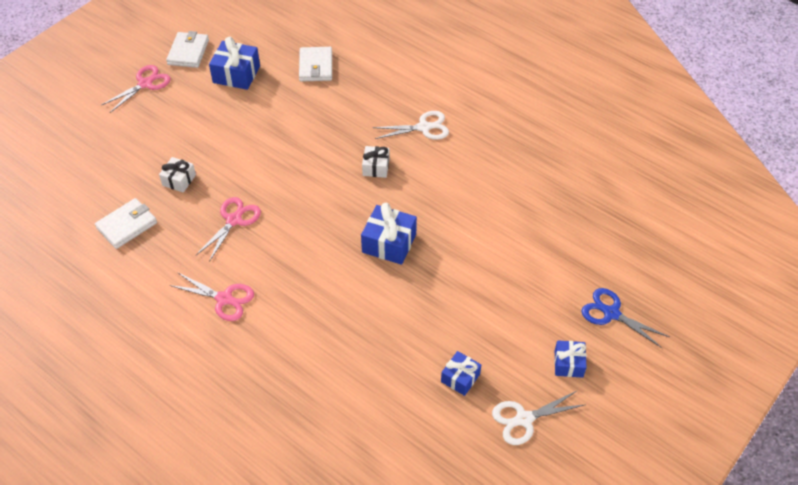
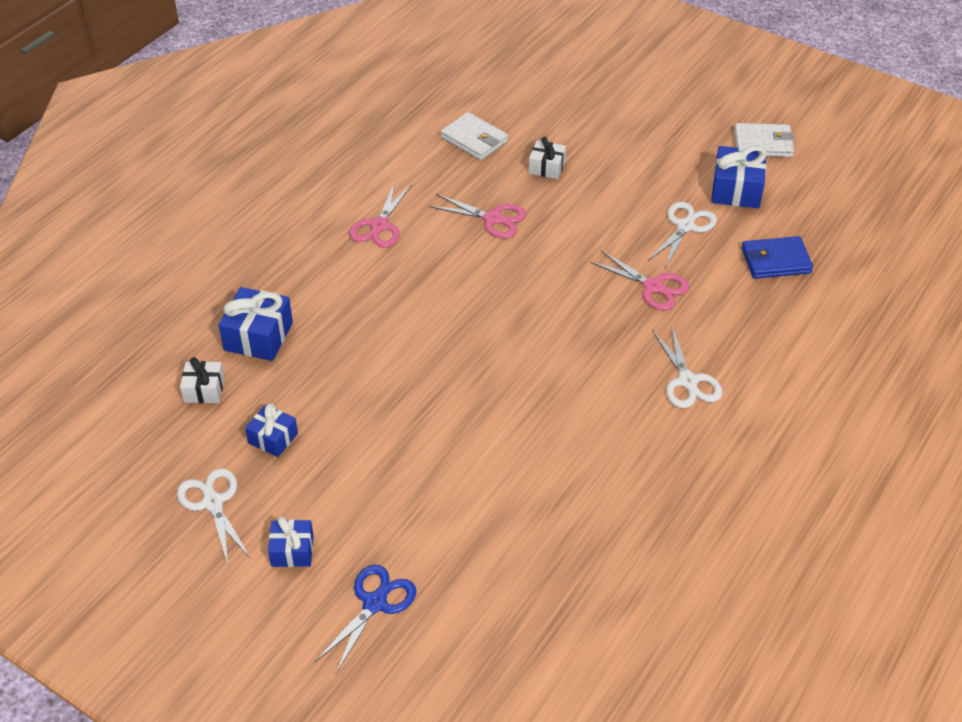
camera: 85 degrees right, 5 degrees down
(145, 84) = (695, 118): pink scissors -> pink scissors (653, 286)
(270, 107) = (685, 226): none -> white scissors
(316, 66) = (775, 261): white wallet -> blue wallet
(376, 167) = (601, 336): white gift -> white gift (204, 390)
(389, 243) = (474, 358): blue gift -> blue gift (258, 336)

